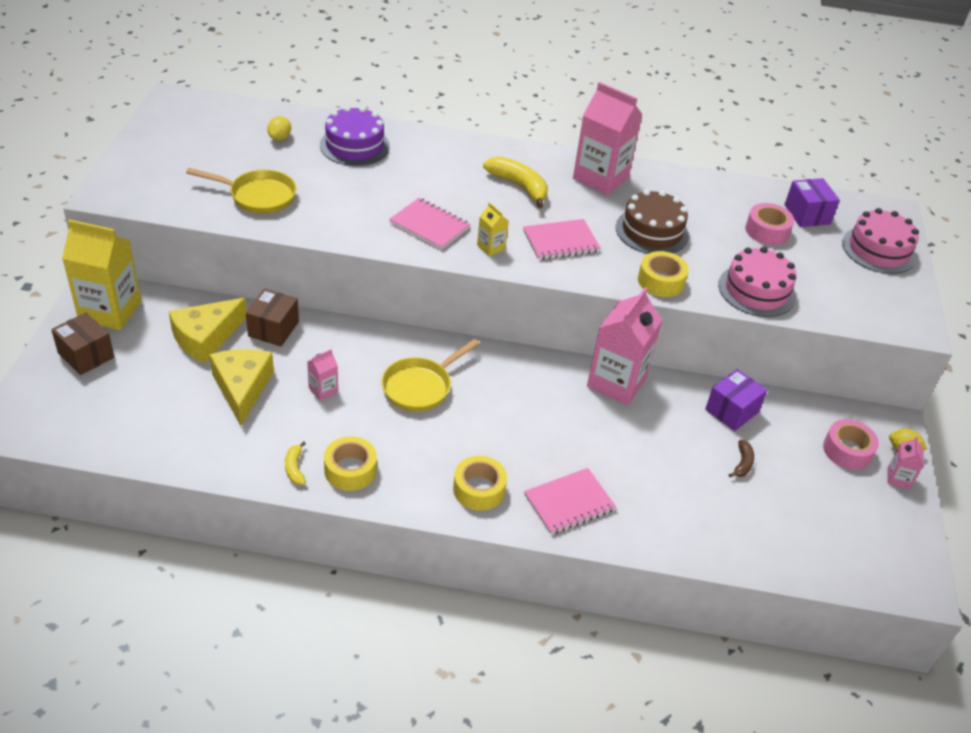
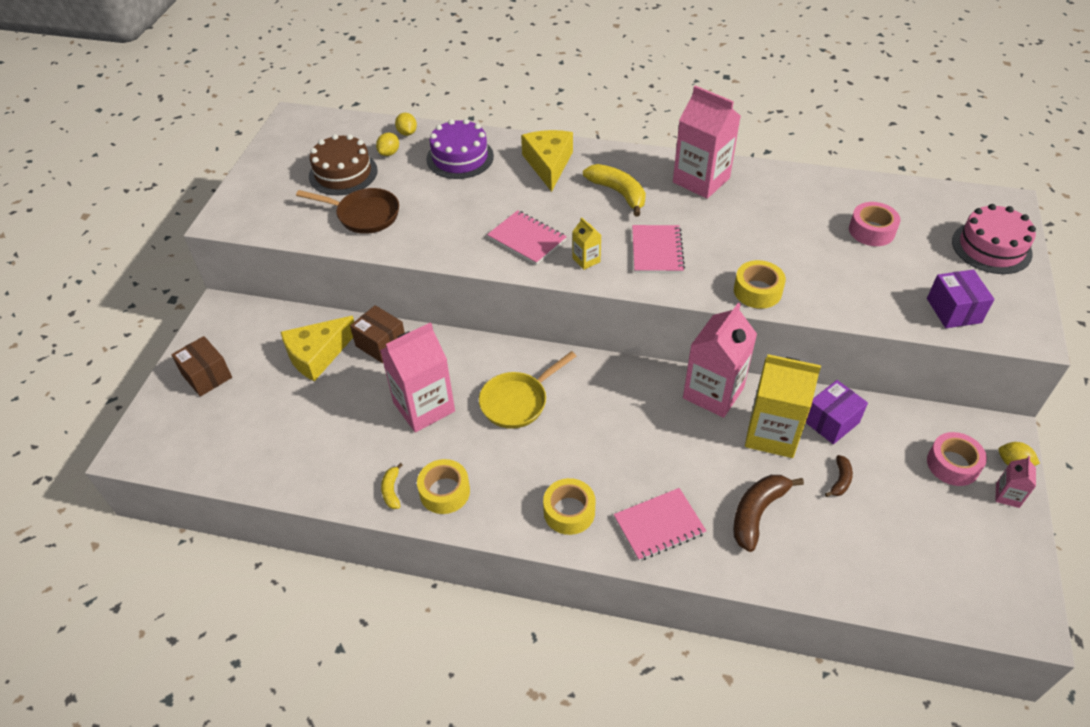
camera: 10 degrees right, 5 degrees up
(110, 311) = (232, 330): yellow carton -> yellow carton (772, 434)
(242, 388) = (347, 407): yellow cheese -> yellow cheese (548, 164)
(258, 196) = (364, 215): yellow pan -> brown pan
(273, 329) = (381, 344): brown box -> brown box turned 75 degrees counterclockwise
(297, 119) = (407, 133): none -> yellow lemon
(323, 390) = (424, 407): pink carton -> pink carton, size x2.22
(560, 241) = (657, 251): pink notebook -> pink notebook turned 75 degrees counterclockwise
(652, 231) = (751, 236): brown cake -> brown cake (343, 173)
(664, 492) = (757, 513): none -> brown banana
(756, 290) = (858, 298): pink cake -> none
(807, 214) = (915, 210): purple box -> purple box (953, 310)

